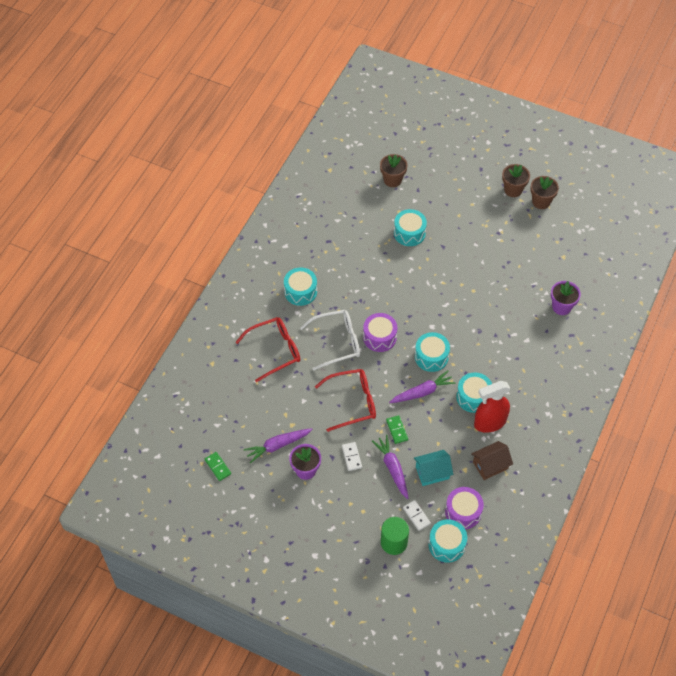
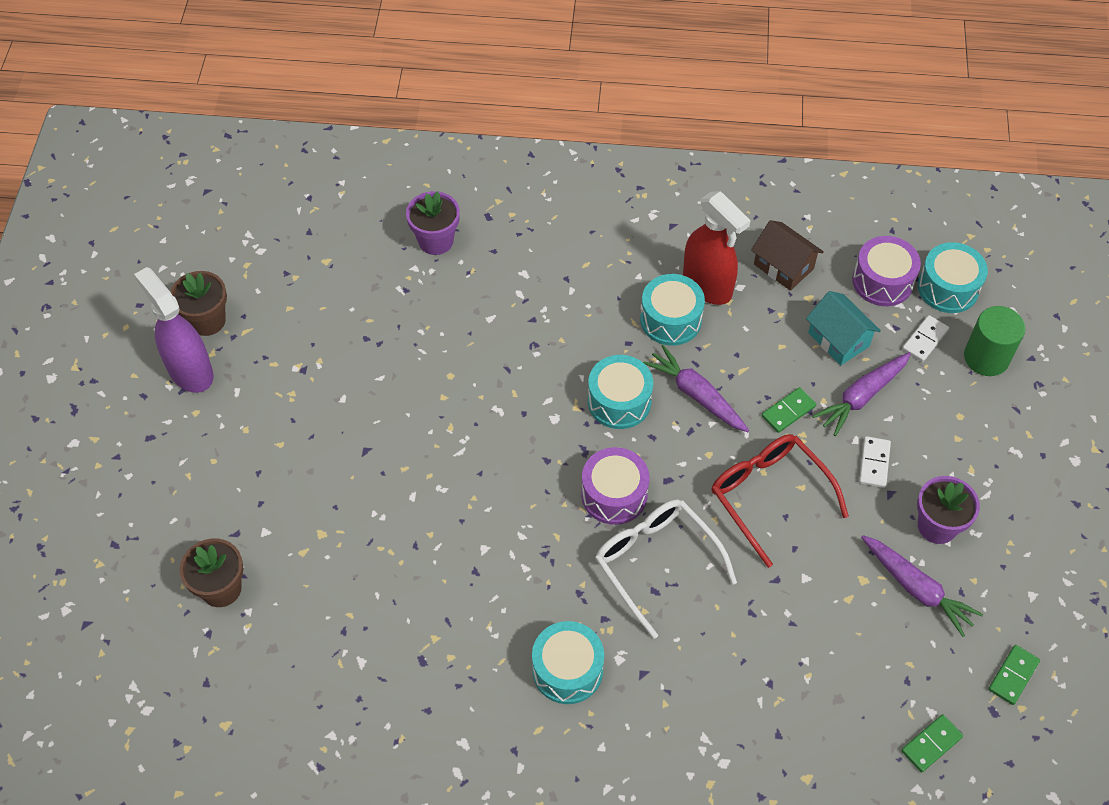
camera: 110 degrees left, 0 degrees up
(203, 418) = (931, 744): none -> green domino
(275, 350) = (723, 667): red glasses -> none
(351, 457) = (874, 463): white domino -> white domino turned 45 degrees counterclockwise
(409, 233) = (352, 516): turquoise drum -> none
(513, 190) = (190, 371): brown flower pot -> purple spray bottle

